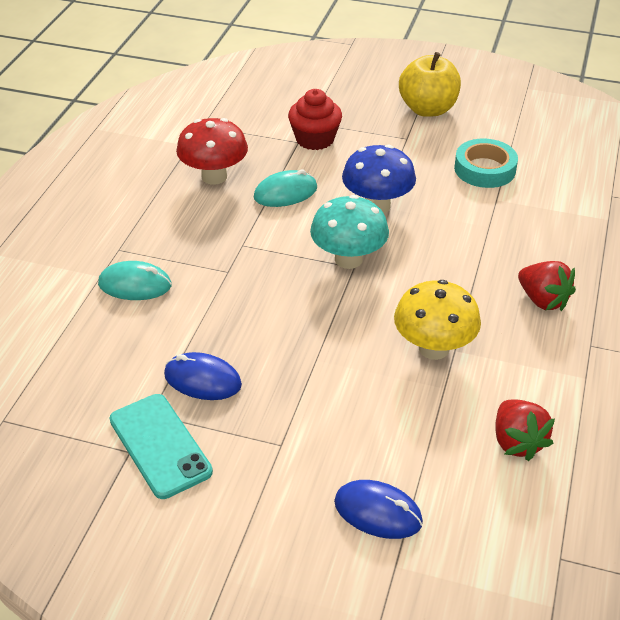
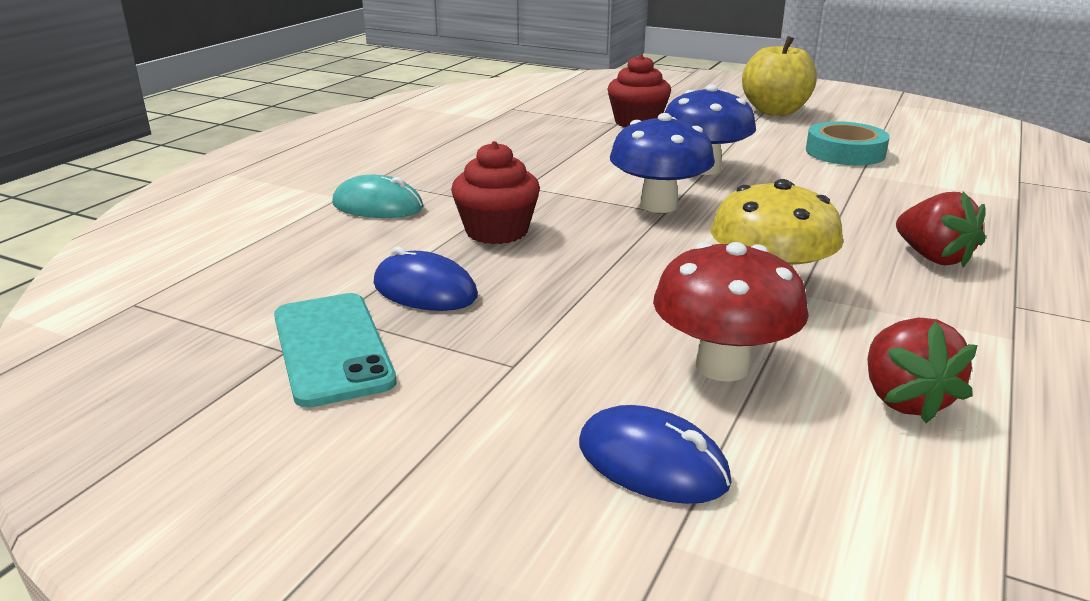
camera: 10 degrees right, 15 degrees down
(214, 176) = (511, 139): red mushroom -> red mushroom (722, 366)
(235, 306) = (497, 231): none -> red cupcake
(285, 193) = (591, 154): turquoise mouse -> none
(348, 259) = (658, 205): turquoise mushroom -> blue mushroom

